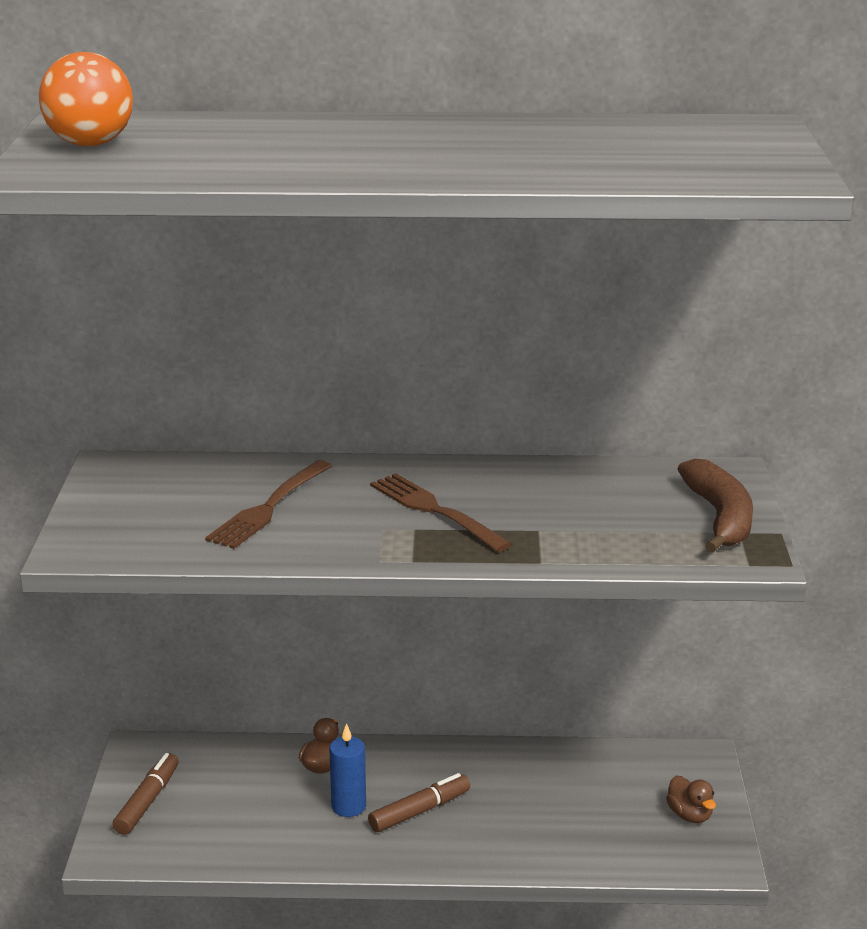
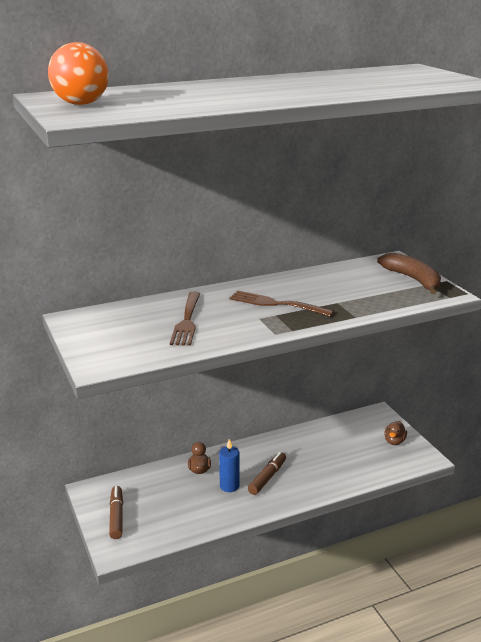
camera: 25 degrees left, 0 degrees up
(689, 815) = (394, 441): brown duck -> brown duck turned 75 degrees clockwise

